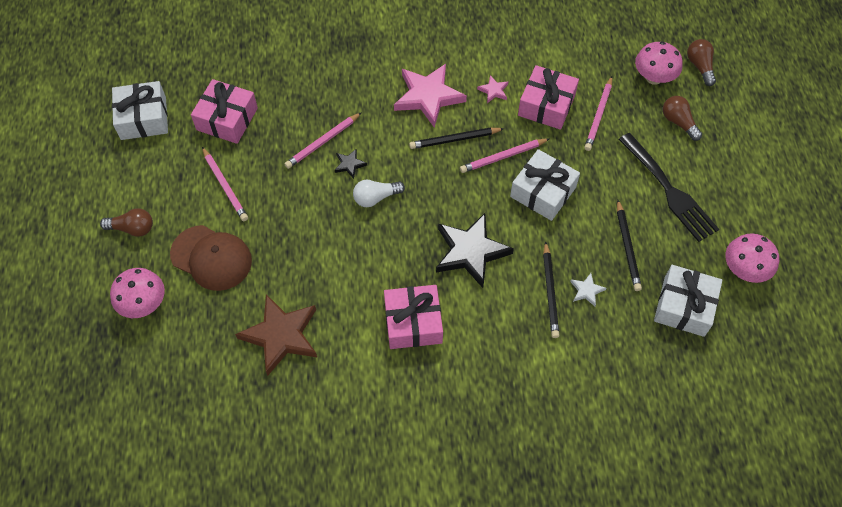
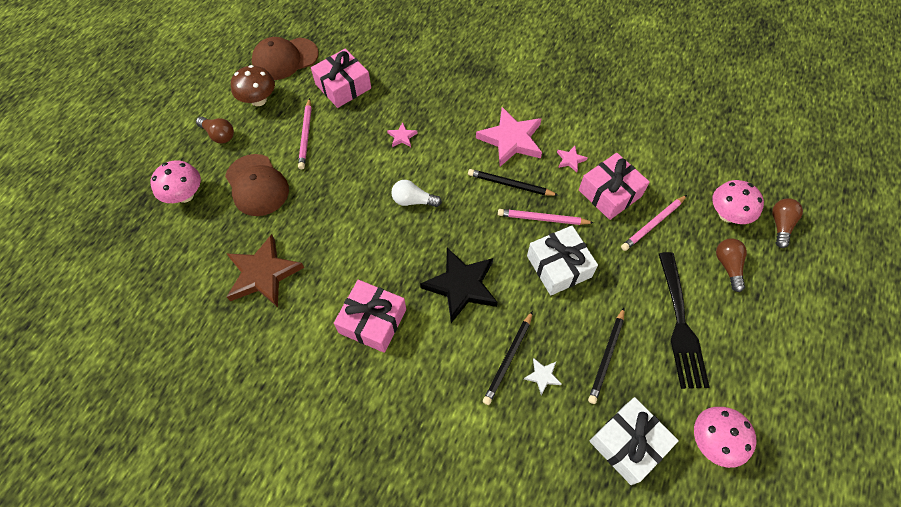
camera: 30 degrees right, 0 degrees up
(143, 118) = (285, 59): white gift -> brown cap
(148, 173) = (259, 100): none -> brown mushroom
(322, 142) = (402, 137): pink pencil -> pink star
(349, 164) = (411, 164): black star -> none

